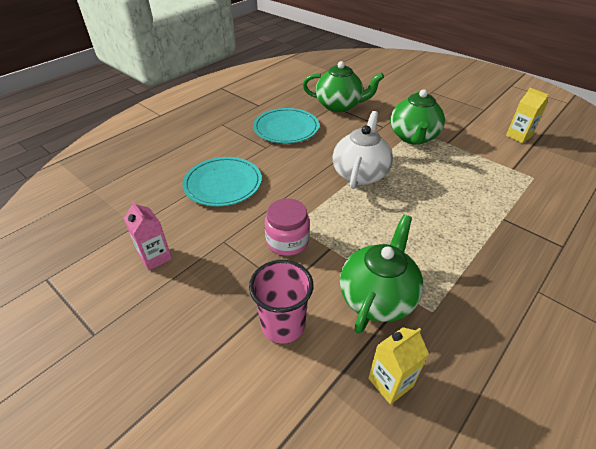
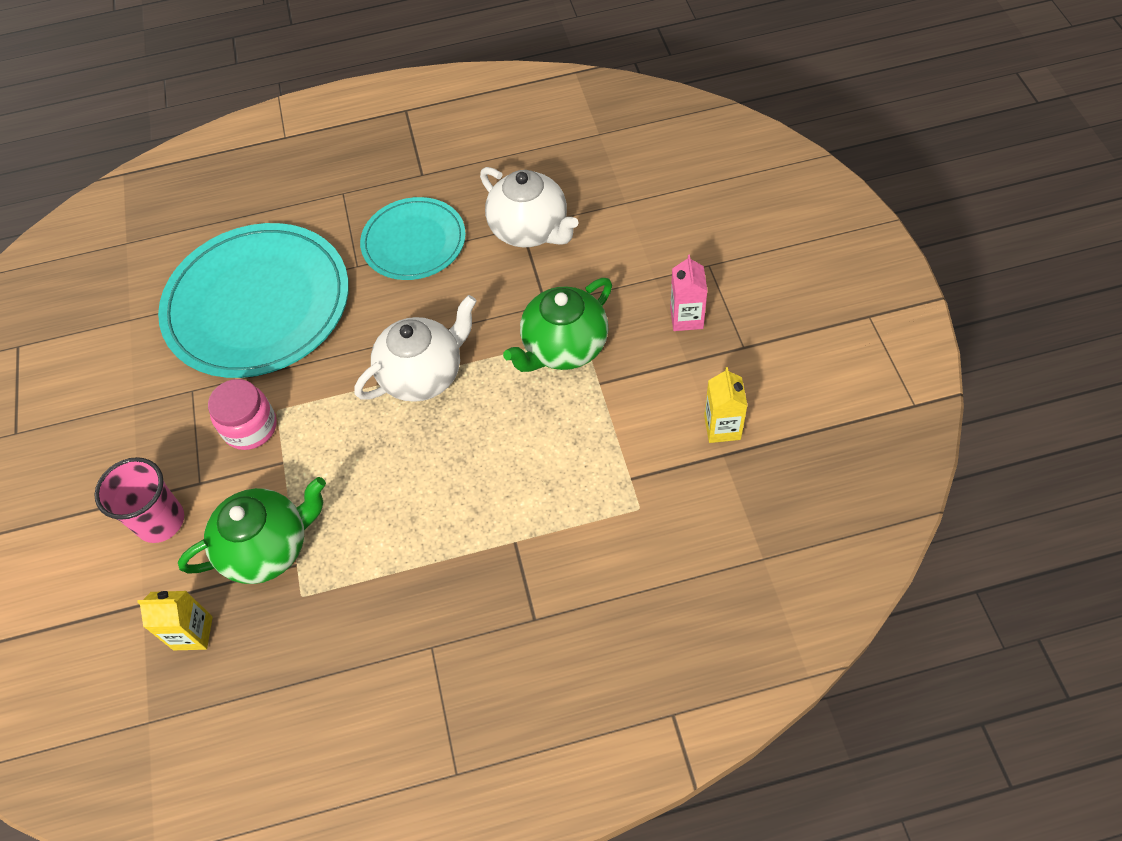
camera: 40 degrees right, 15 degrees up
(155, 257) = (118, 374): pink carton -> pink carton (686, 318)
(223, 184) = (257, 304): turquoise plate -> turquoise plate, size x1.74
(339, 106) = (530, 230): green teapot -> white teapot

